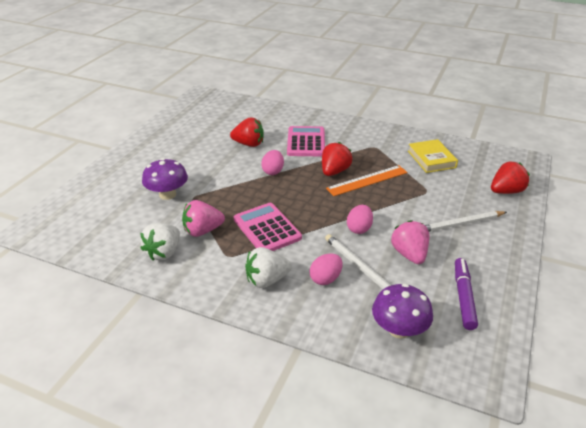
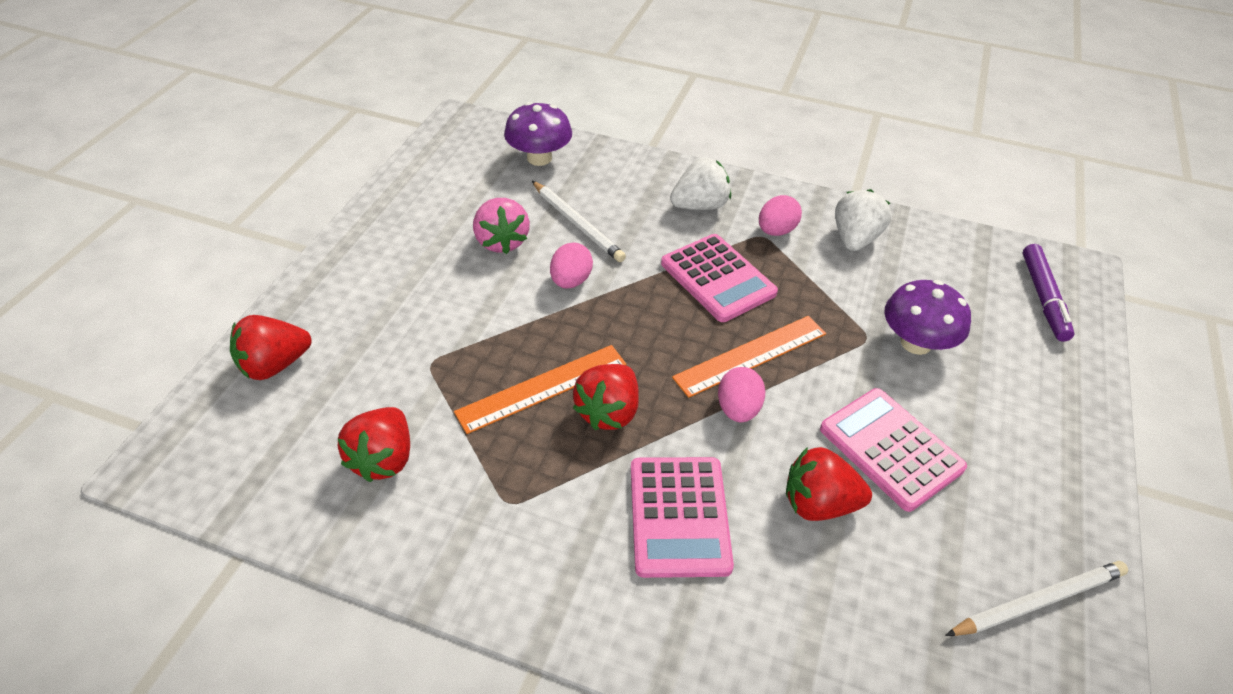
camera: 175 degrees right, 10 degrees up
(203, 231) = (816, 273): pink strawberry -> none
(209, 158) = (890, 449): none -> pink calculator
(259, 191) = (750, 355): none -> orange ruler
(325, 279) = (623, 208): pink egg -> pink egg (776, 231)
(431, 159) = (383, 459): yellow book -> red strawberry
(461, 224) = (399, 293): white pencil -> white pencil (1038, 602)
(463, 297) = (450, 189): purple marker -> purple marker (1043, 297)

